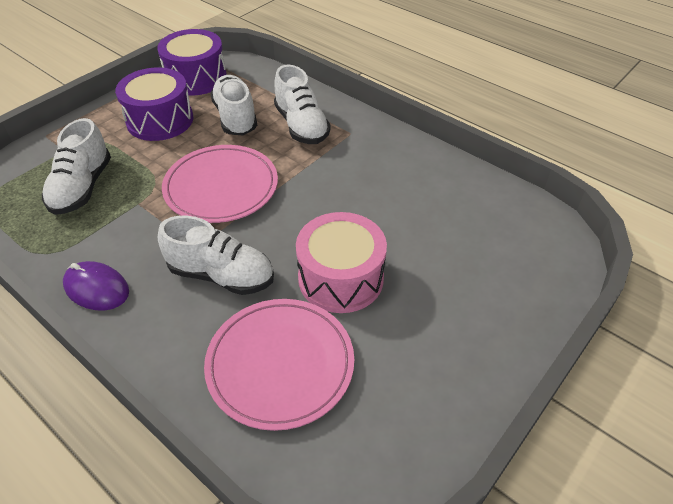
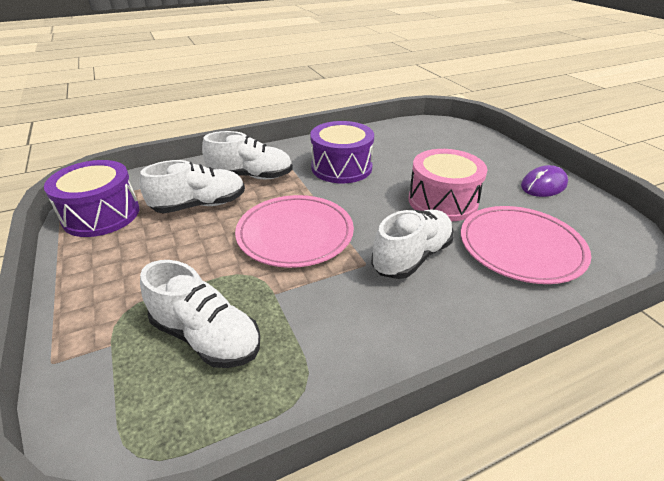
camera: 65 degrees left, 10 degrees down
(97, 288) = (389, 347): purple mouse -> purple mouse (543, 185)
(160, 120) = (145, 253): purple drum -> purple drum (341, 167)
(235, 117) = (200, 205): white shoe -> white shoe turned 150 degrees clockwise

